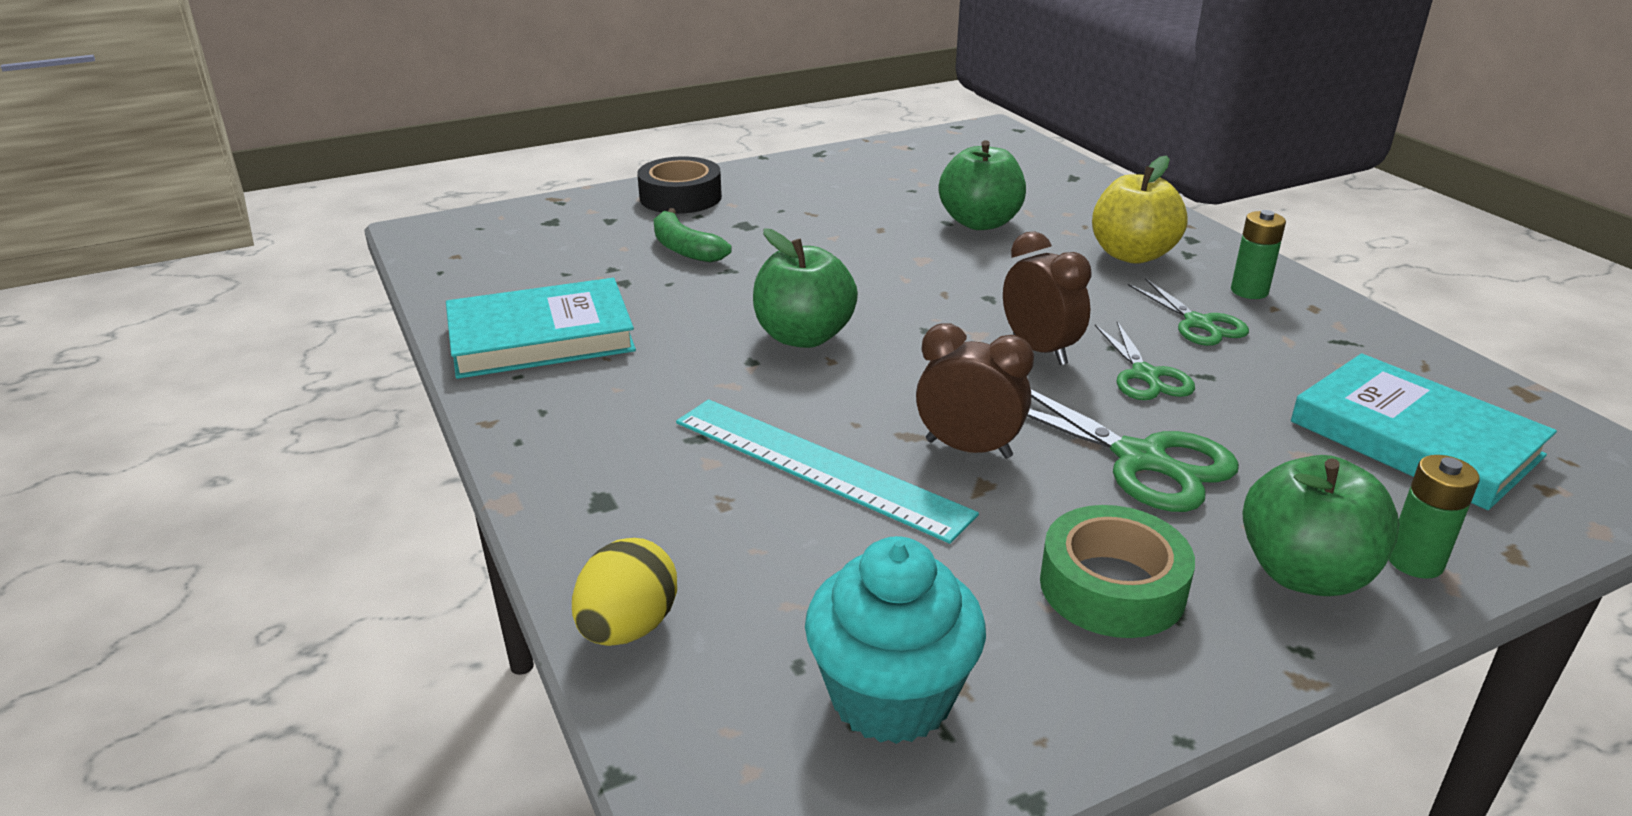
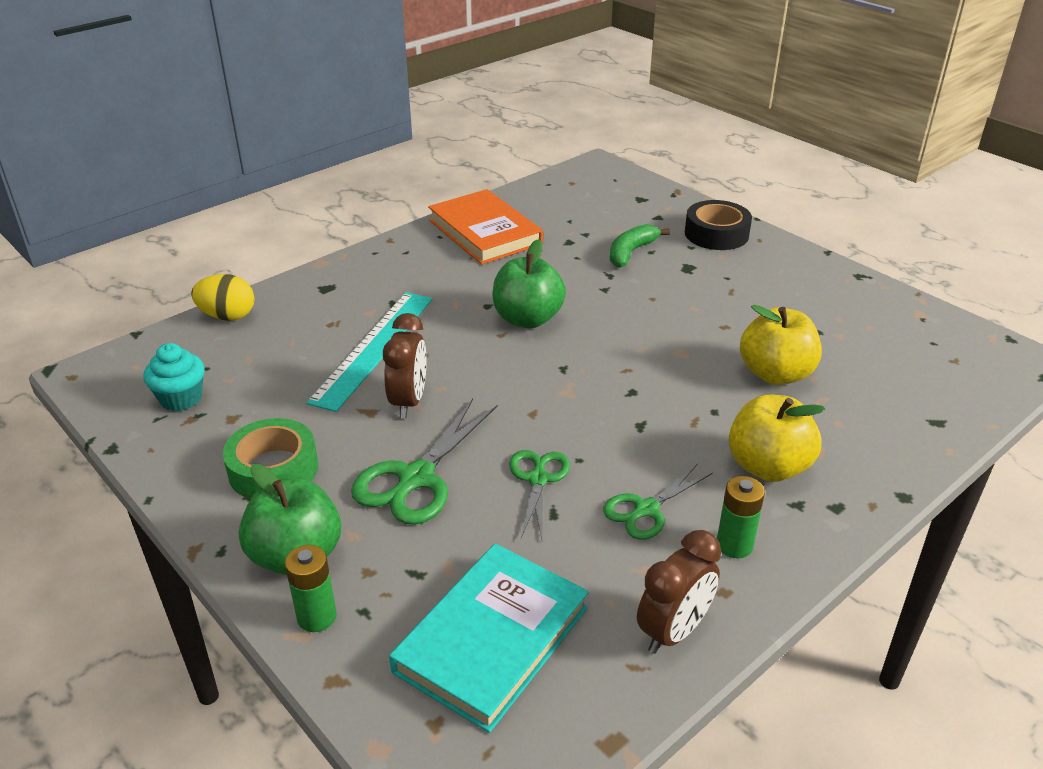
camera: 75 degrees right, 5 degrees up
(541, 337) = (484, 232): turquoise book -> orange book
(891, 697) = (181, 398): turquoise cupcake -> turquoise cupcake, size x0.66
(980, 223) = (775, 374): green apple -> yellow apple
(1039, 350) = (555, 423): brown clock -> brown clock (673, 631)
(1145, 376) = (538, 479): green scissors -> green scissors turned 120 degrees clockwise

